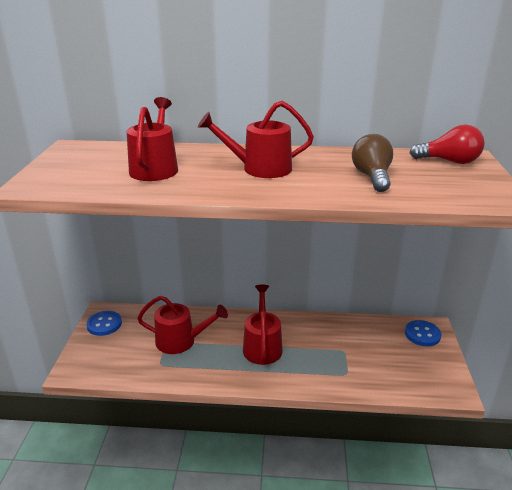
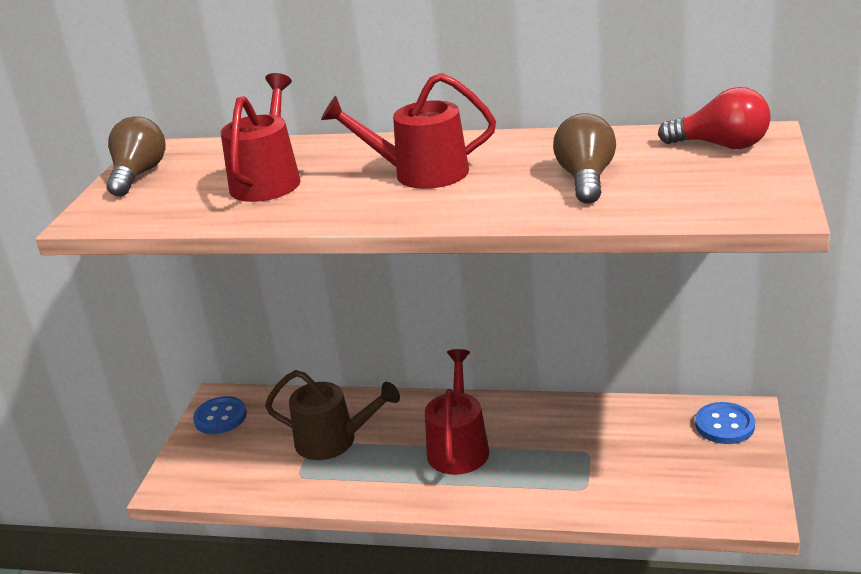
camera: 10 degrees right, 0 degrees up
(62, 161) = (139, 175): none -> brown light bulb
(181, 341) = (333, 440): red watering can -> brown watering can

